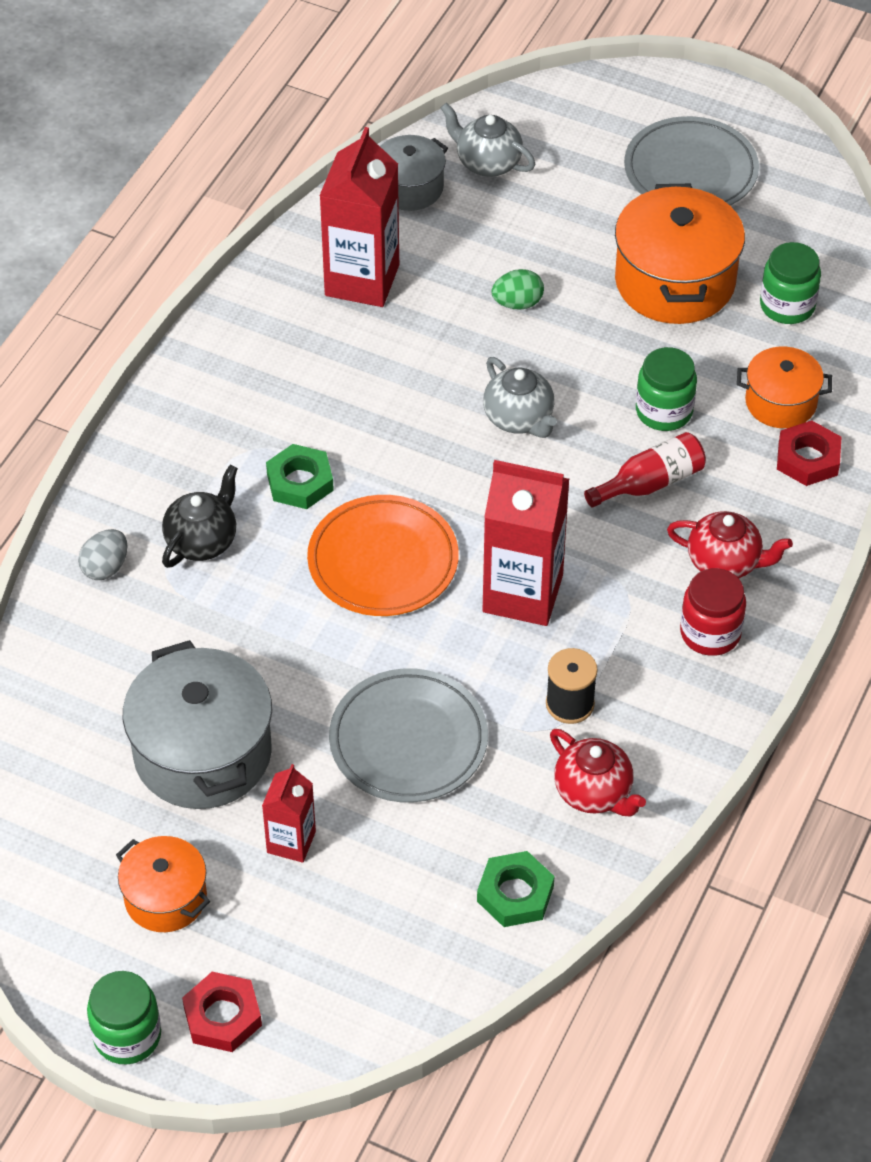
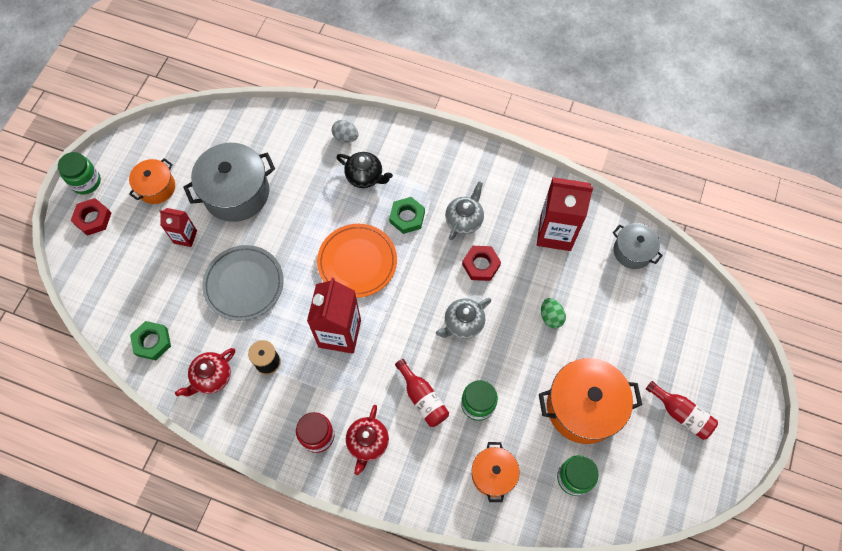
camera: 85 degrees right, 15 degrees up
(487, 163) = (662, 292): grey teapot -> grey teapot (464, 220)
(690, 171) = (681, 414): grey plate -> red bottle
(807, 459) = (450, 491): red nut -> red nut (481, 265)

